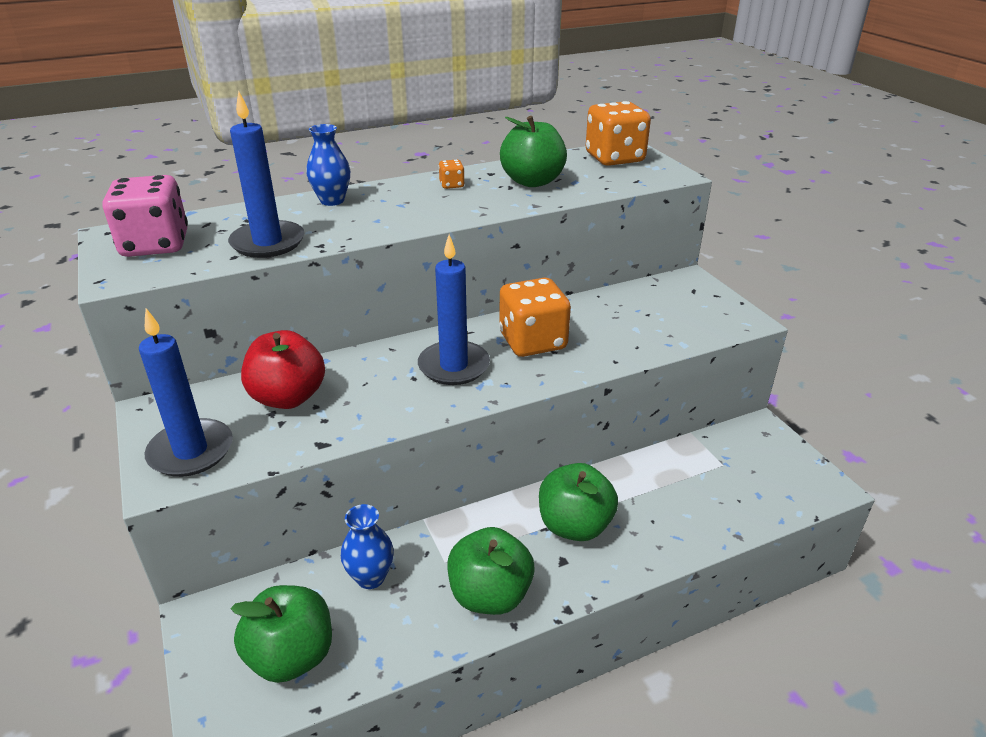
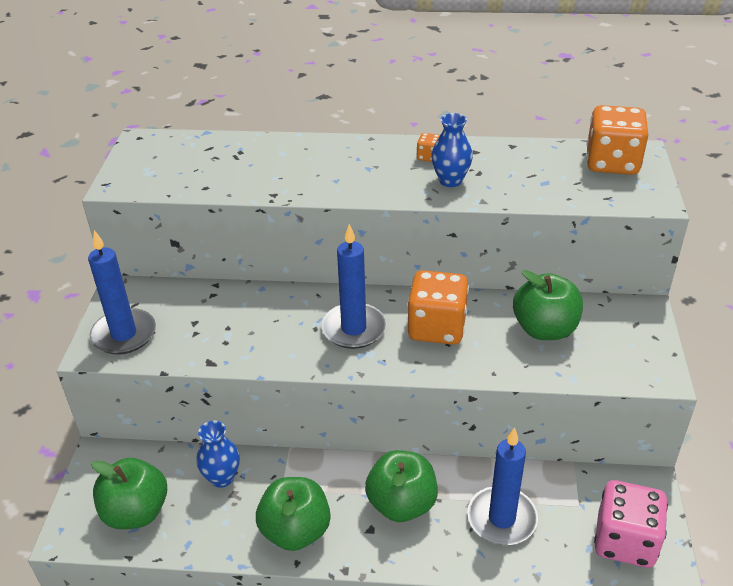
camera: 30 degrees right, 5 degrees up
(155, 245) = (161, 160): pink dice -> pink dice (625, 541)
(268, 243) = (238, 180): blue candle -> blue candle (502, 518)
(288, 397) = (214, 313): red apple -> none
(332, 200) = (317, 148): blue vase -> blue vase (450, 180)
(532, 181) = (504, 172): green apple -> green apple (544, 329)

